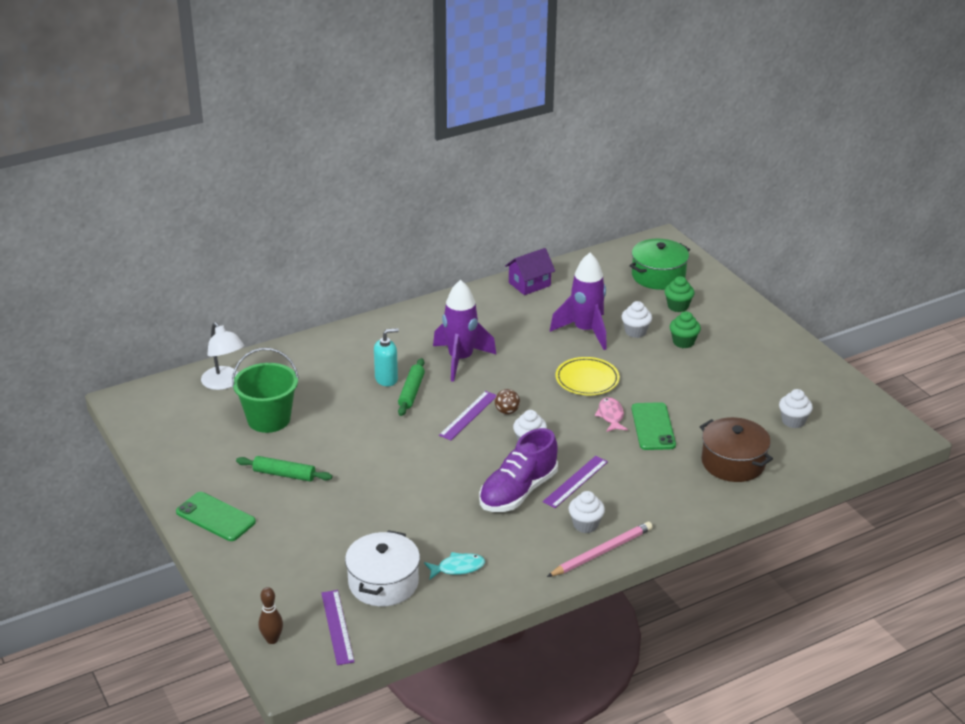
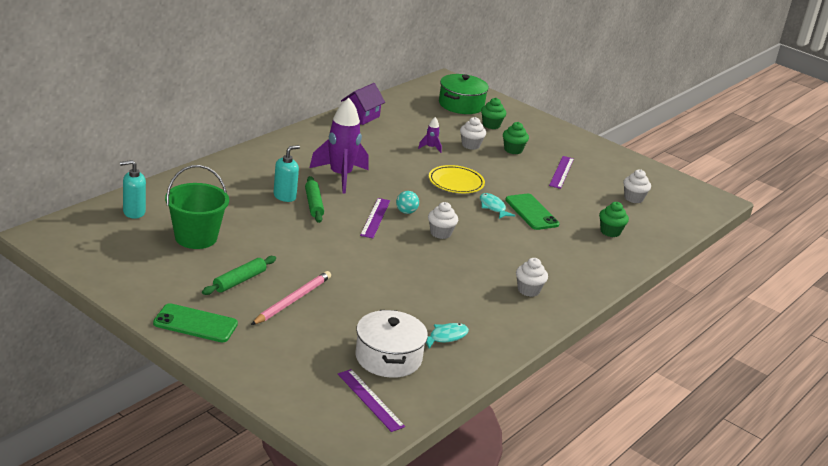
camera: 25 degrees left, 5 degrees down
(224, 383) = (134, 212): white lamp -> turquoise soap dispenser
(272, 639) = (316, 420): brown bowling pin -> none
(284, 474) = (239, 281): green rolling pin -> green rolling pin turned 45 degrees counterclockwise
(507, 411) = (406, 212): brown ball -> turquoise ball
(518, 492) = (456, 271): purple shoe -> none
(575, 481) = (498, 259): purple ruler -> purple ruler (561, 172)
(585, 331) = (430, 148): purple rocket -> purple rocket, size x0.42
(601, 552) = (555, 309): pink pencil -> pink pencil (292, 300)
(611, 416) = (493, 207): pink fish -> turquoise fish
(733, 462) = (610, 232): brown pot -> green cupcake

